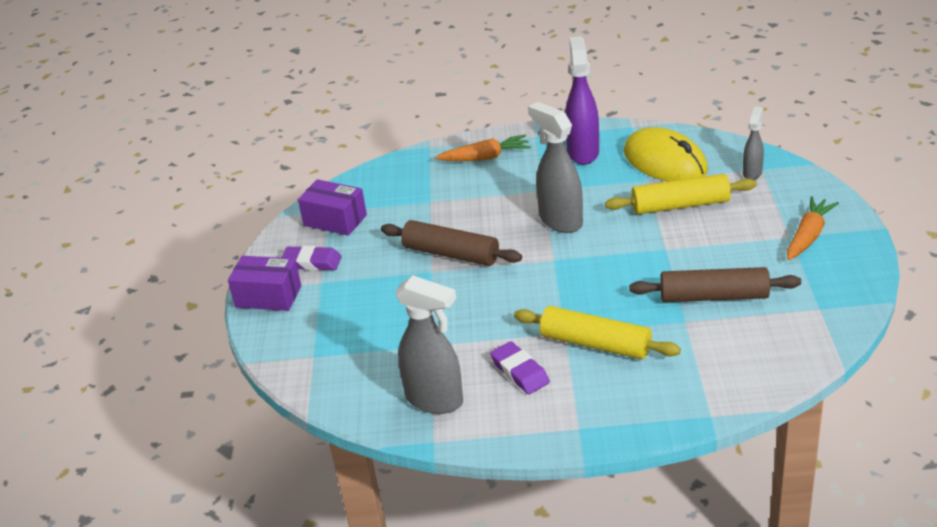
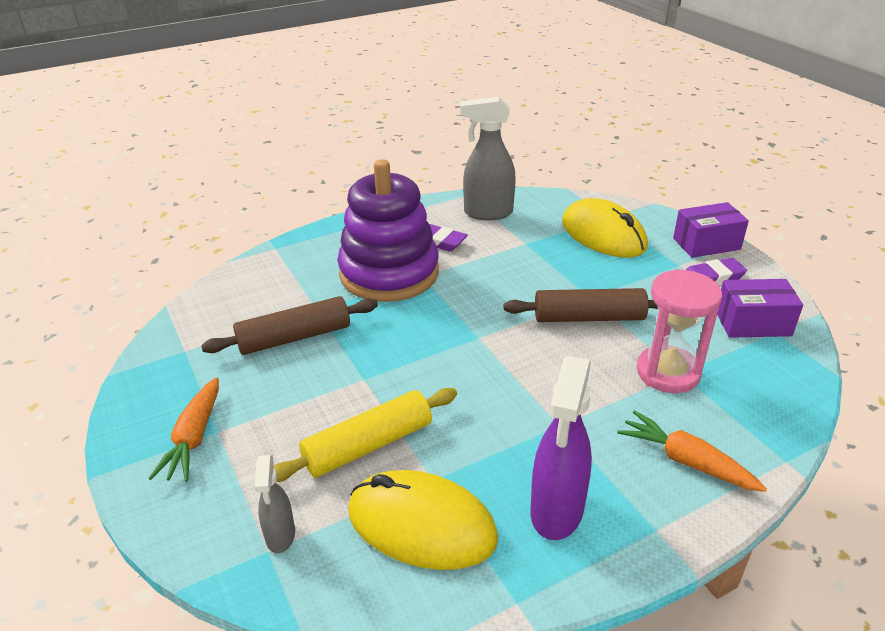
camera: 150 degrees right, 0 degrees up
(346, 333) = (603, 235): none -> yellow mouse
(438, 203) = (668, 372): none -> pink hourglass
(485, 158) = (686, 461): orange carrot -> orange carrot turned 75 degrees clockwise
(560, 221) = (505, 384): grey spray bottle -> none
(583, 152) = (556, 511): purple spray bottle -> purple spray bottle turned 45 degrees clockwise
(595, 344) = (389, 273): yellow rolling pin -> purple stacking toy

